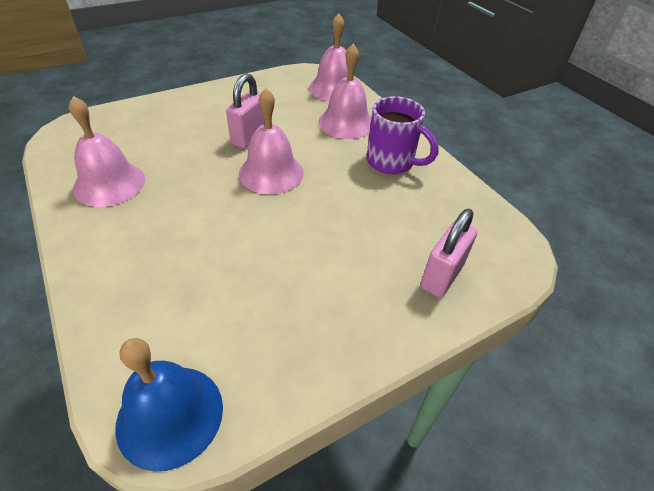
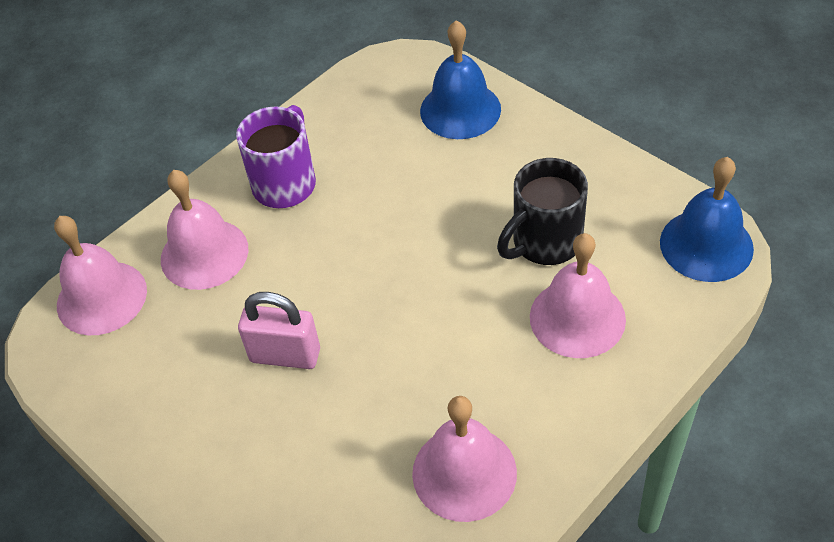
camera: 100 degrees left, 5 degrees up
(256, 283) = (545, 242): none -> black mug
(271, 172) = (359, 297): pink bell -> pink bell (577, 318)
(441, 276) = (460, 110): pink padlock -> blue bell

